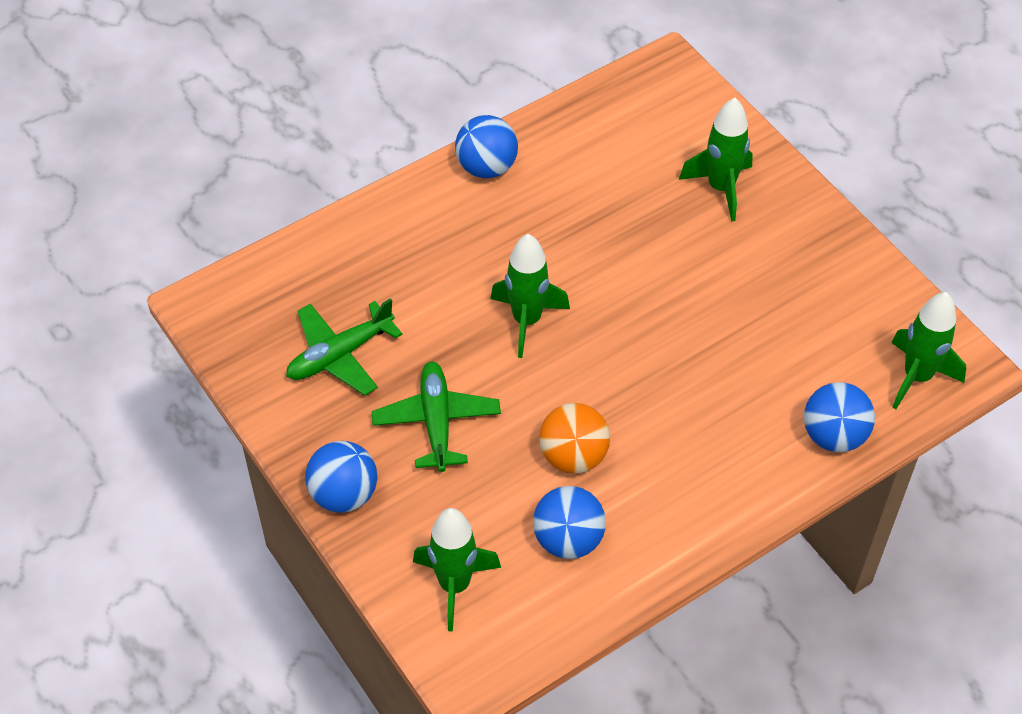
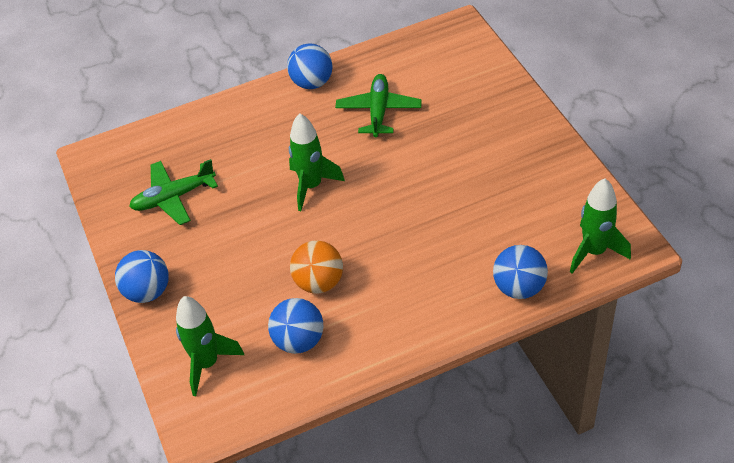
camera: 15 degrees right, 5 degrees down
(436, 422) = (227, 249): green plane -> green plane (379, 111)
(721, 188) = (477, 109): green rocket -> none

